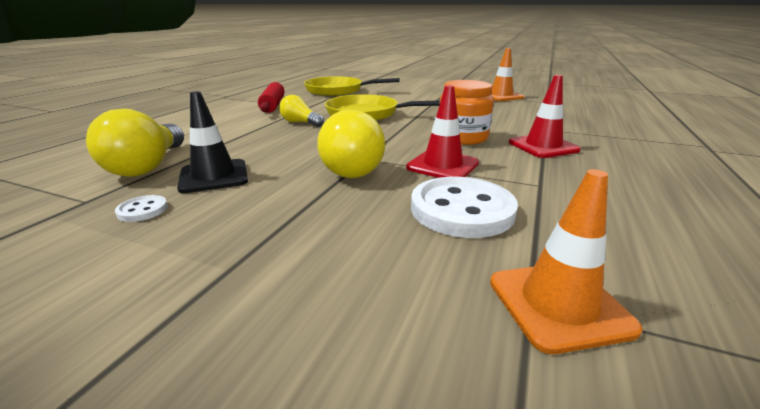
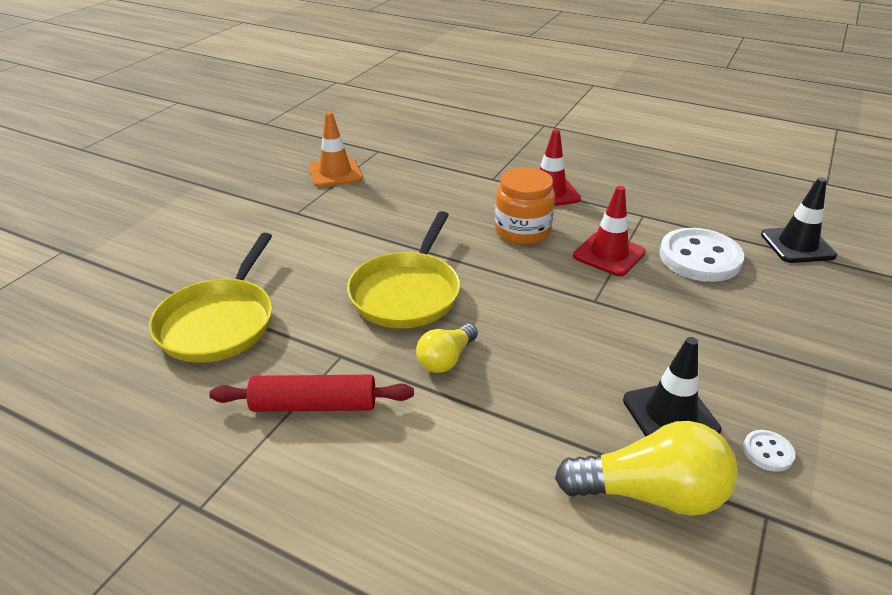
camera: 85 degrees left, 10 degrees up
(347, 167) = (624, 313): yellow light bulb -> none
(558, 304) = (797, 245): orange traffic cone -> black traffic cone

